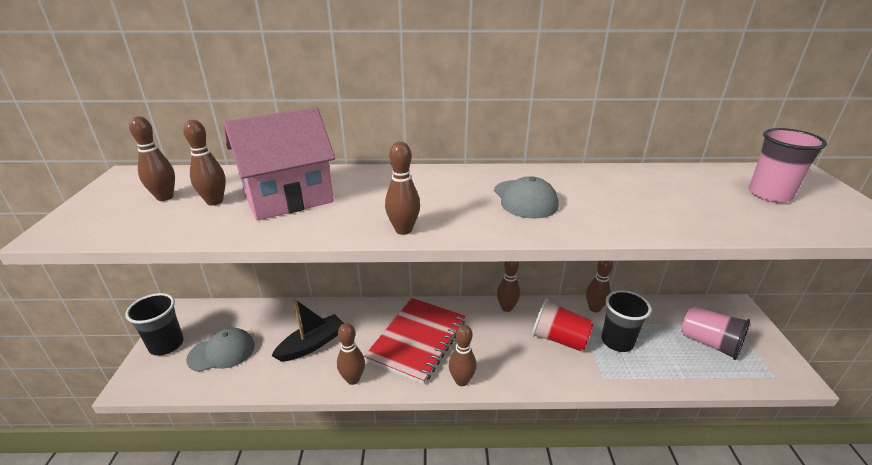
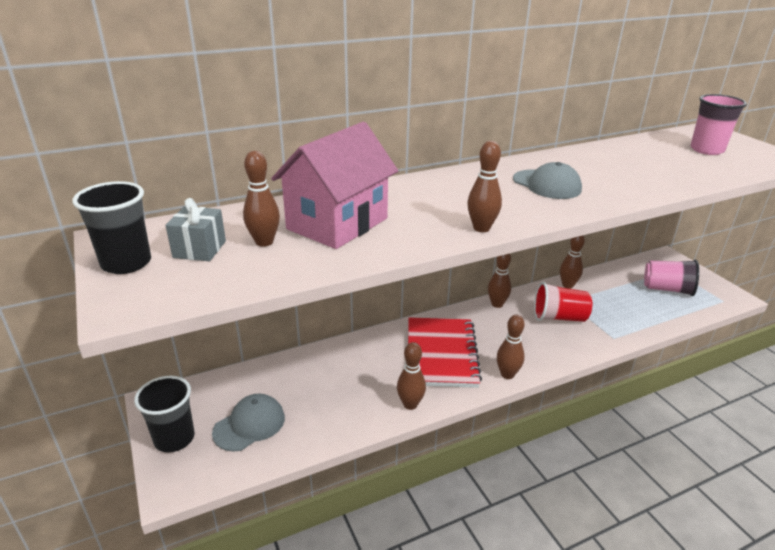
camera: 25 degrees left, 0 degrees up
(165, 197) = (199, 249): brown bowling pin -> grey gift
(312, 344) = (342, 388): black boat -> none
(617, 341) = (603, 307): black cup -> black cup (126, 263)

